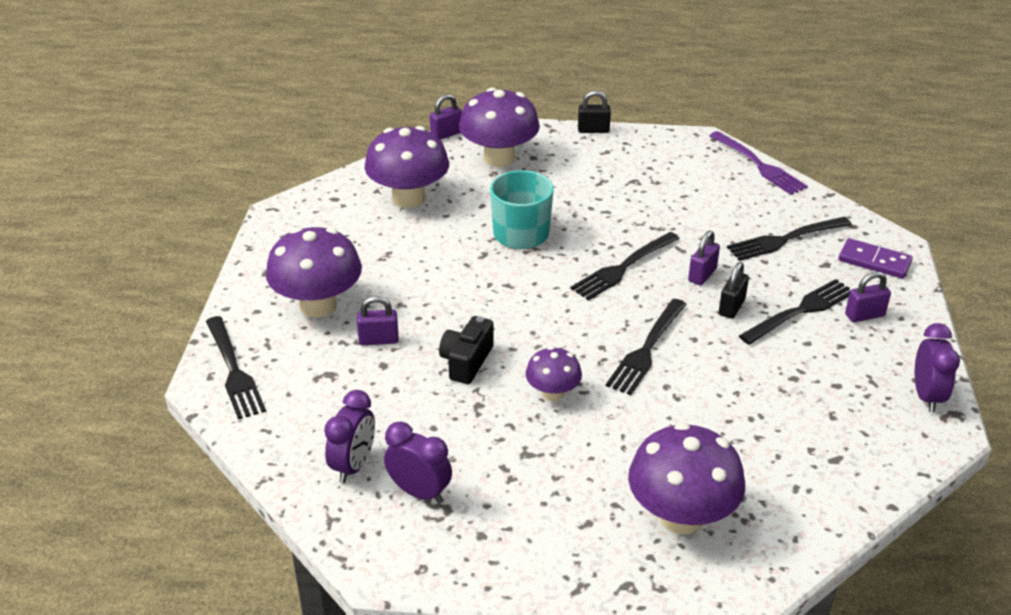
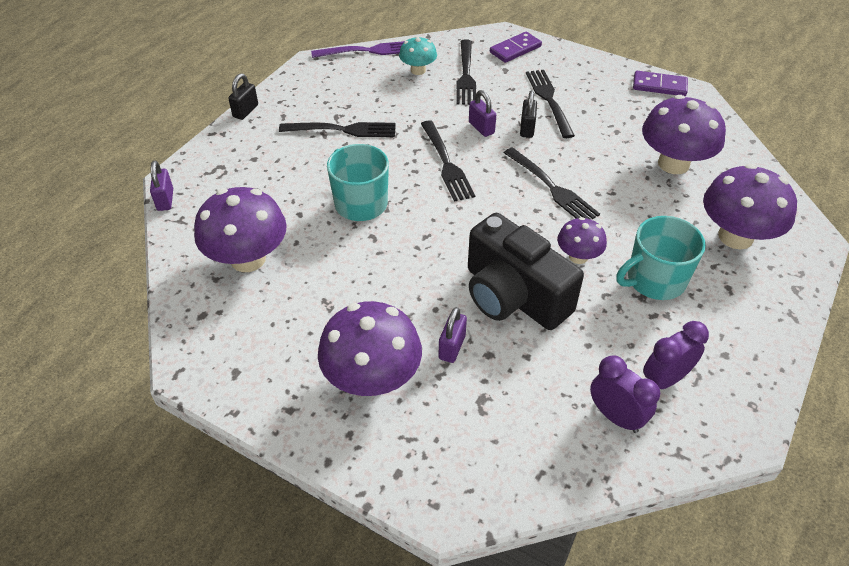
camera: 65 degrees left, 10 degrees up
(234, 370) = (436, 480): black fork -> black fork (342, 130)
(466, 361) = (513, 296): black camera -> black camera, size x1.90
(499, 158) = (236, 179): purple mushroom -> purple mushroom (673, 164)
(557, 458) = (654, 280): none -> turquoise mug
(731, 307) = (527, 129): black padlock -> black padlock turned 45 degrees clockwise
(759, 206) = (418, 70): none -> turquoise mushroom
(864, 315) = (569, 76): purple padlock -> none
(926, 396) = (659, 86): purple clock -> purple domino

